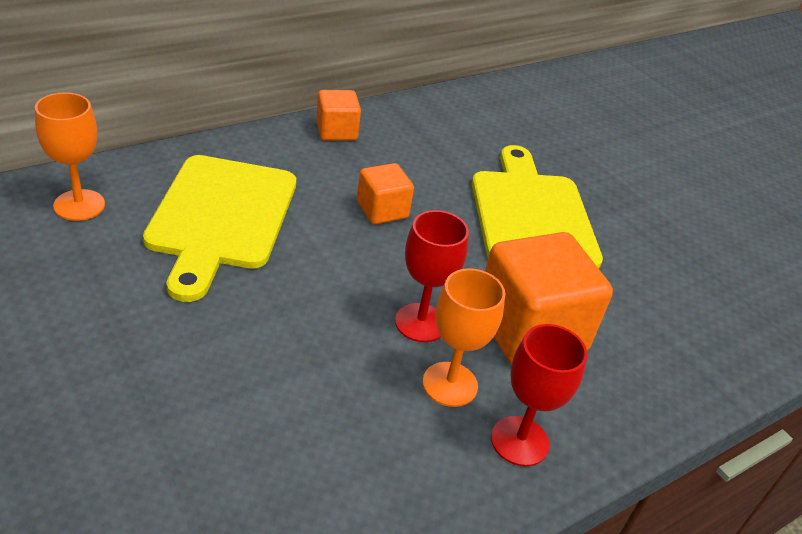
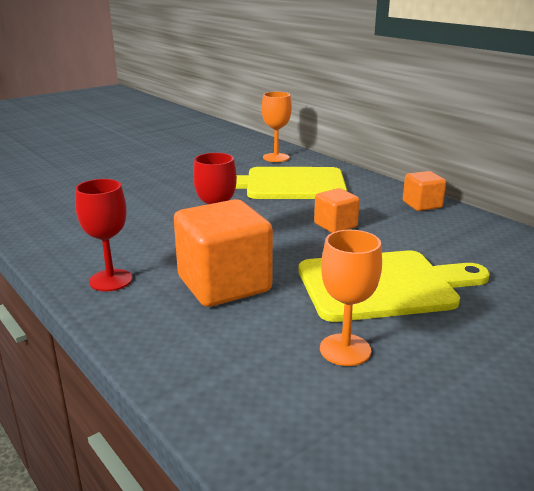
camera: 90 degrees right, 15 degrees down
(450, 384) = (161, 255): orange goblet -> orange goblet (345, 350)

